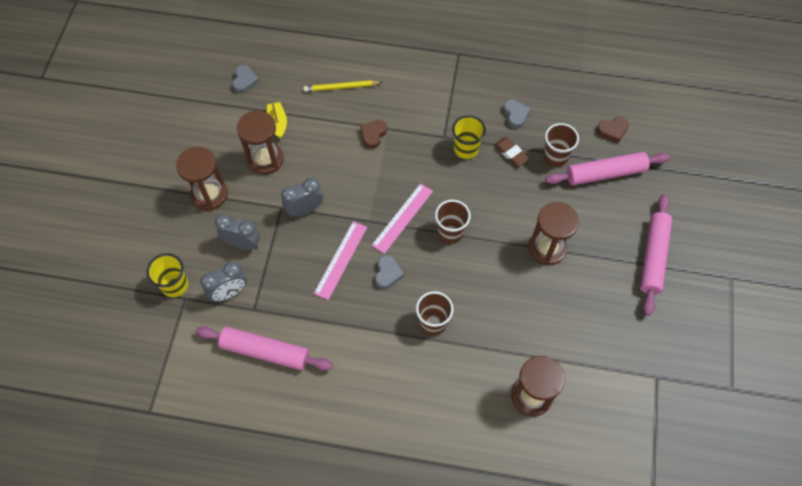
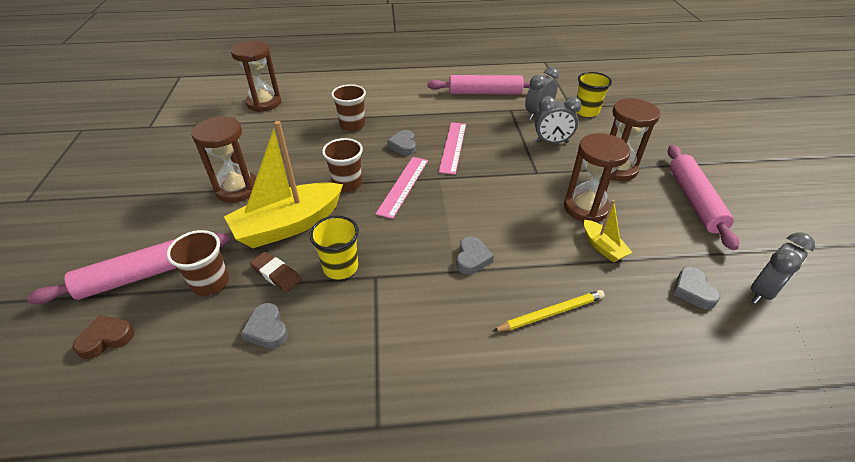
camera: 165 degrees right, 20 degrees down
(305, 210) = (510, 174): grey clock -> grey clock (762, 292)
(373, 135) = (472, 258): brown heart -> grey heart
(502, 196) = (289, 225): none -> yellow boat
(653, 257) = (112, 202): pink rolling pin -> pink rolling pin (694, 201)

